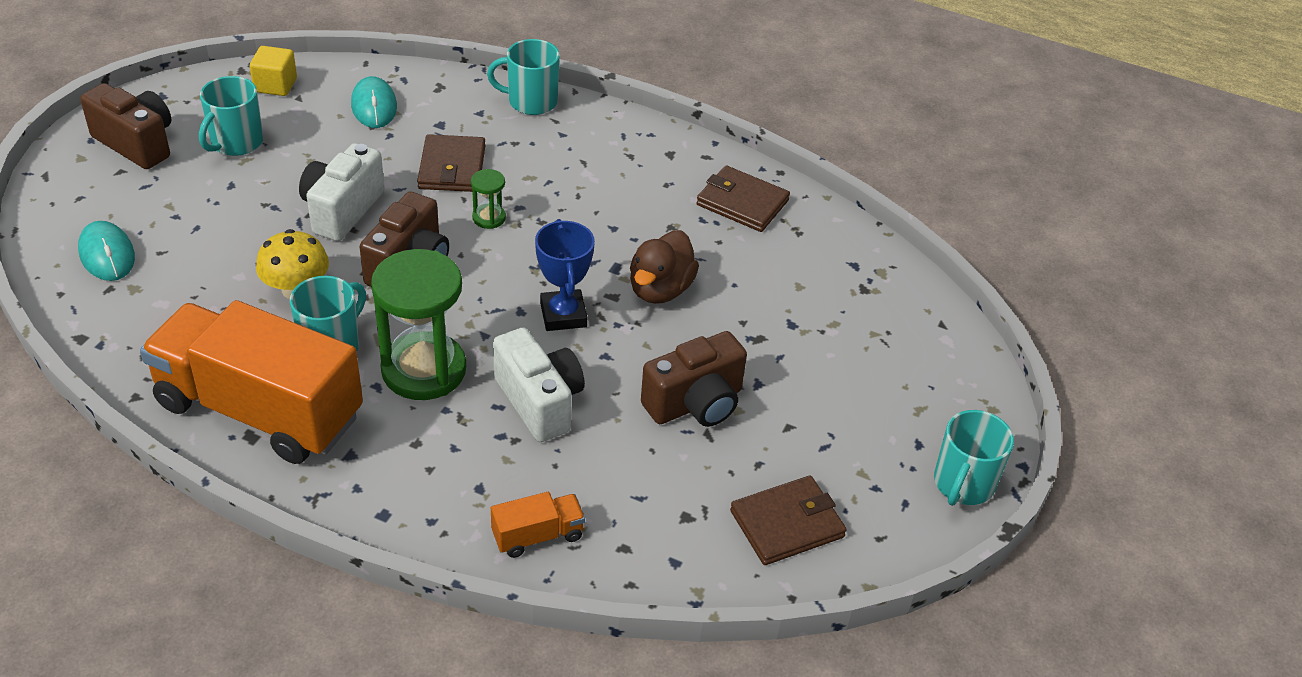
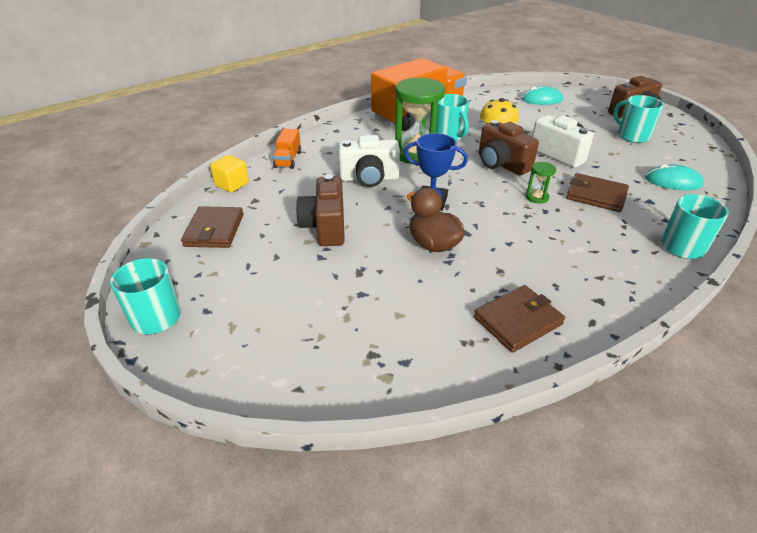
camera: 120 degrees right, 5 degrees down
(275, 85) = (696, 154): yellow cube -> yellow cube (232, 184)

